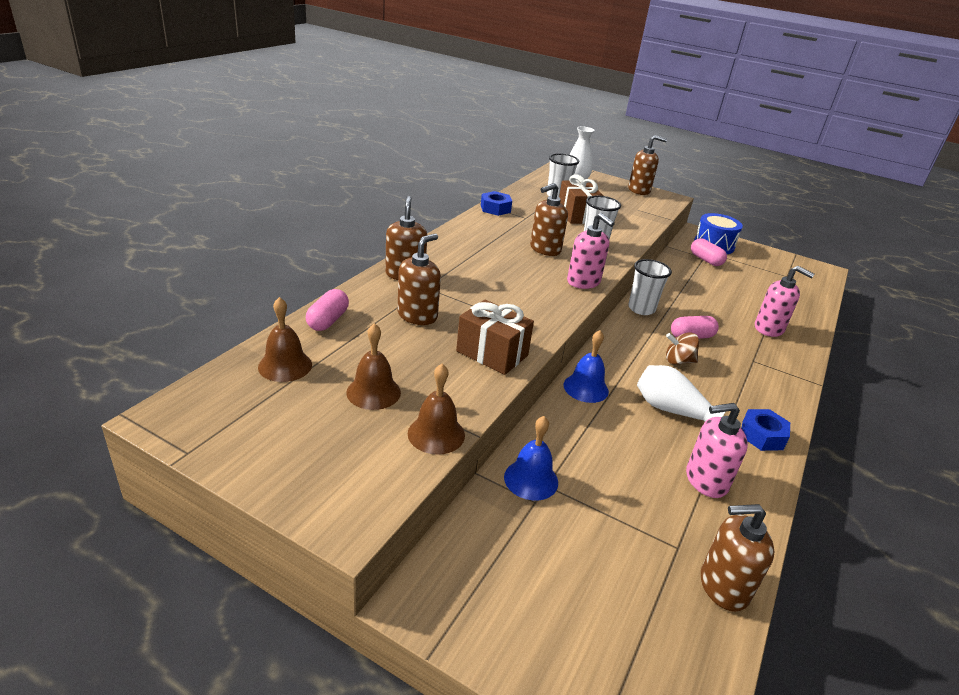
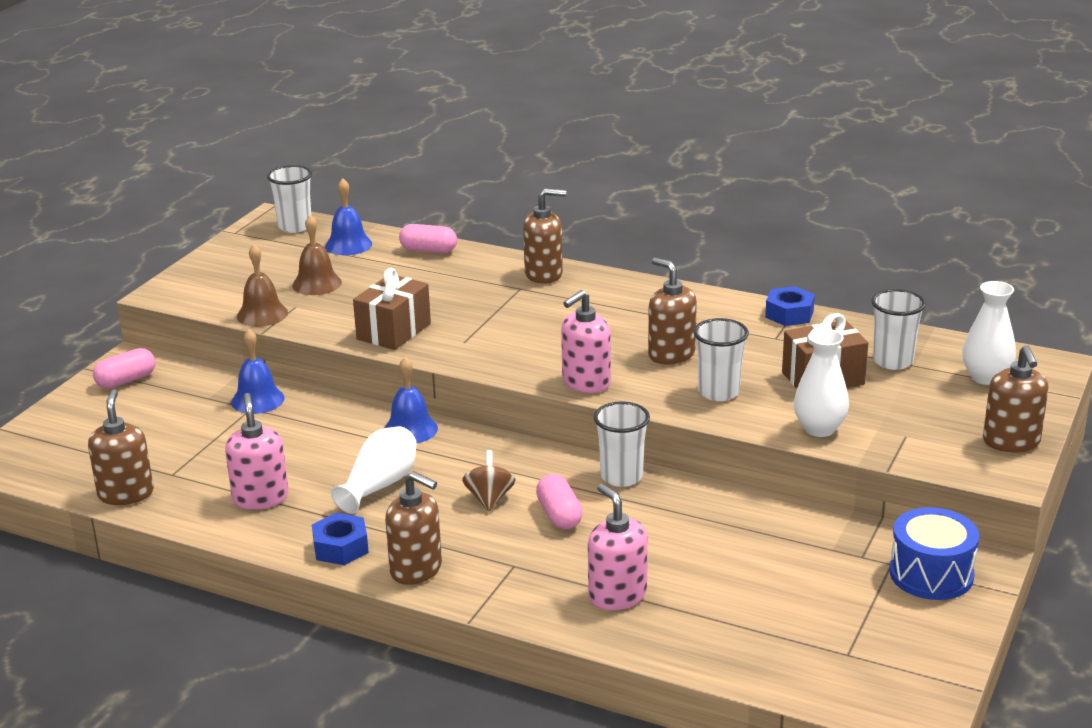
camera: 90 degrees right, 5 degrees down
(206, 400) = (295, 226): none -> white cup
(285, 365) = (348, 245): brown bell -> blue bell
(417, 315) = (455, 289): brown soap dispenser -> brown soap dispenser (416, 569)
(634, 226) = (819, 429): none -> white vase
(706, 260) = (848, 556): pink capsule -> pink capsule (126, 380)
(769, 328) = (617, 595): pink soap dispenser -> pink soap dispenser turned 120 degrees clockwise

